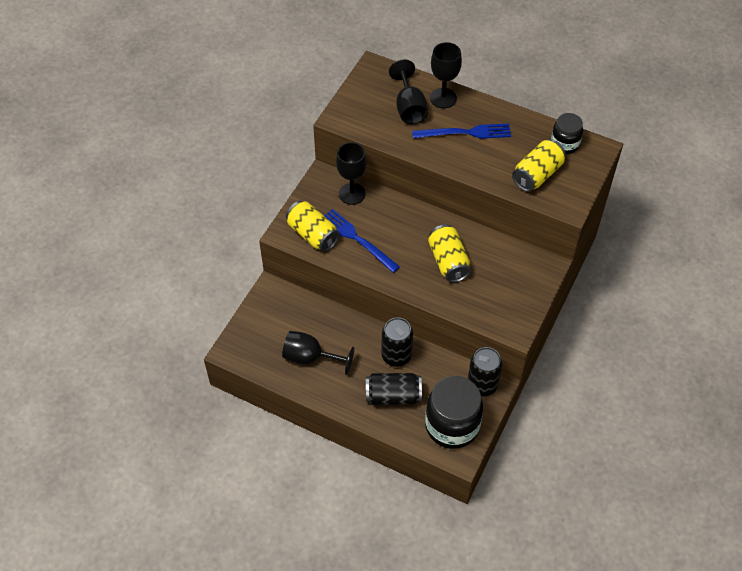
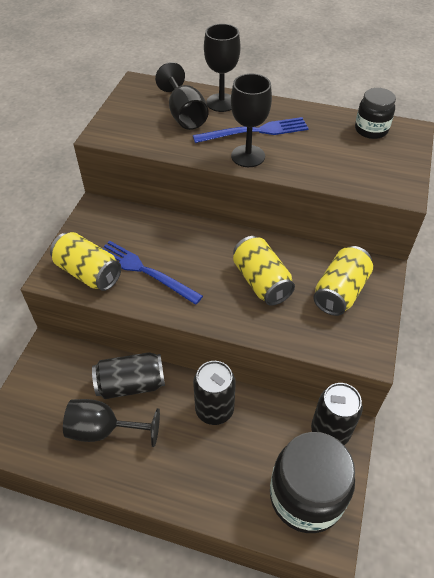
camera: 10 degrees left, 5 degrees down
(352, 194) = (131, 222): black goblet -> black goblet (248, 156)
(393, 396) = (219, 466): black can -> black can (131, 384)
(537, 174) = (351, 162): yellow can -> yellow can (340, 291)

